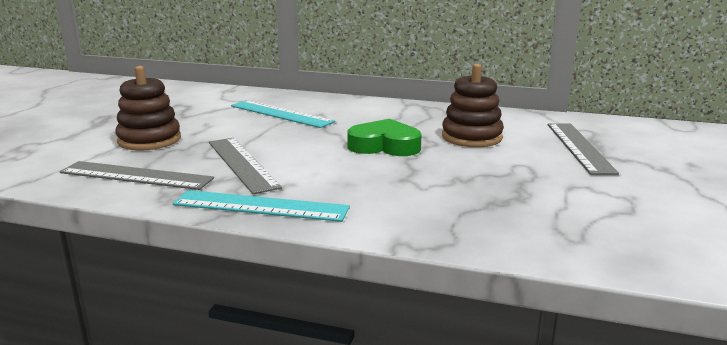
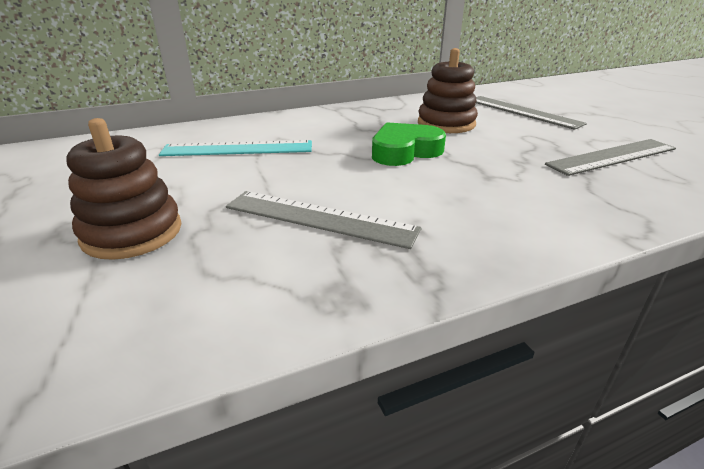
camera: 40 degrees left, 10 degrees up
(136, 176) = (219, 291): grey ruler -> grey ruler (612, 157)
(261, 206) = (449, 259): turquoise ruler -> none

